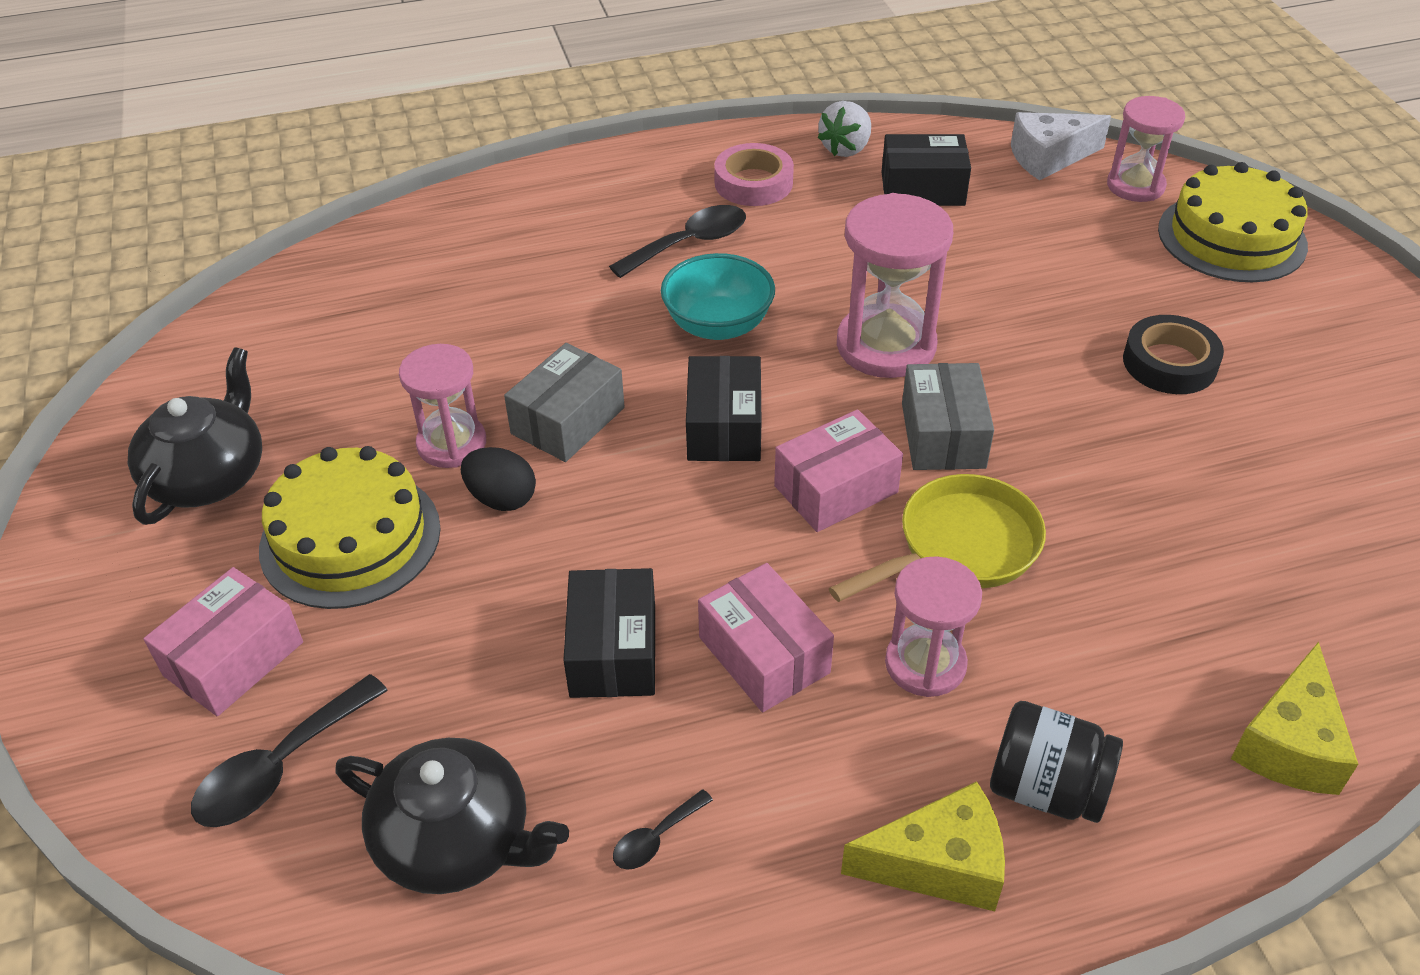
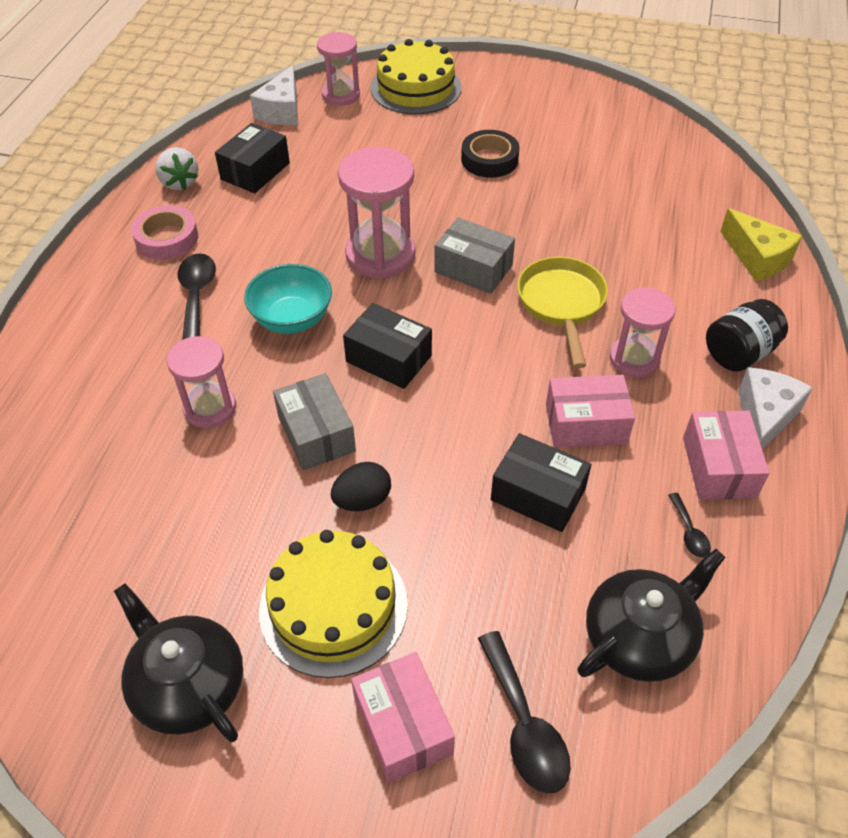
camera: 60 degrees left, 5 degrees up
(452, 444) = (284, 508): pink hourglass -> pink hourglass (210, 408)
(836, 489) = (481, 333): pink box -> pink box (718, 467)
(939, 864) = (764, 417): yellow cheese -> white cheese

